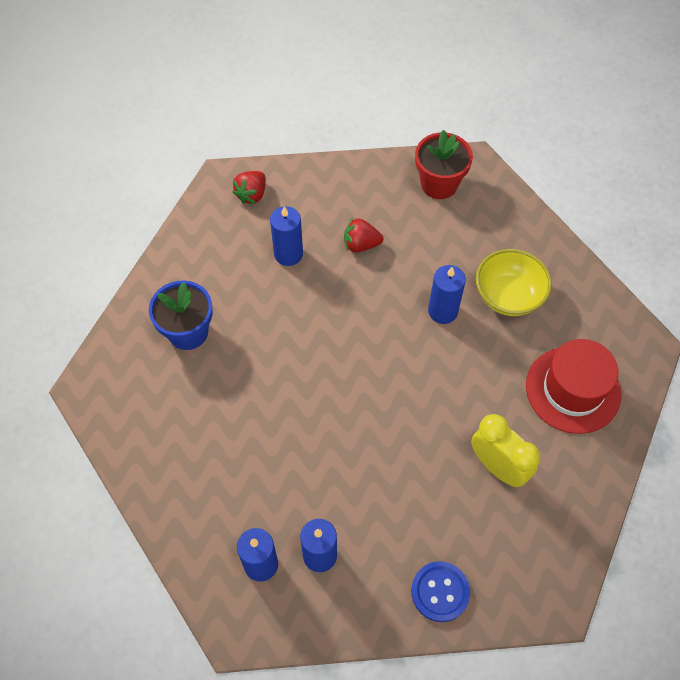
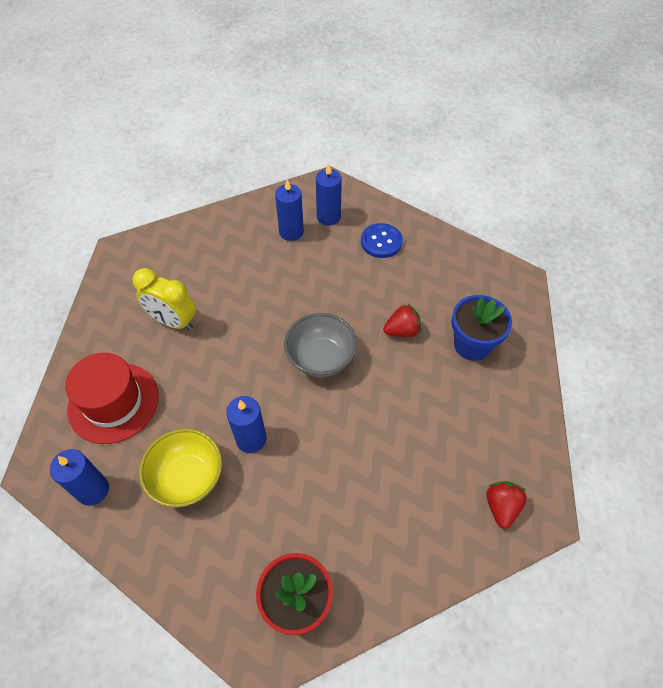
camera: 160 degrees right, 5 degrees down
(288, 254) = (425, 449): blue candle -> blue candle (93, 490)
(348, 368) = (321, 358): none -> grey bowl
(361, 244) = (358, 485): red strawberry -> red strawberry (402, 331)
(440, 592) = (202, 235): blue button -> blue button (381, 242)

